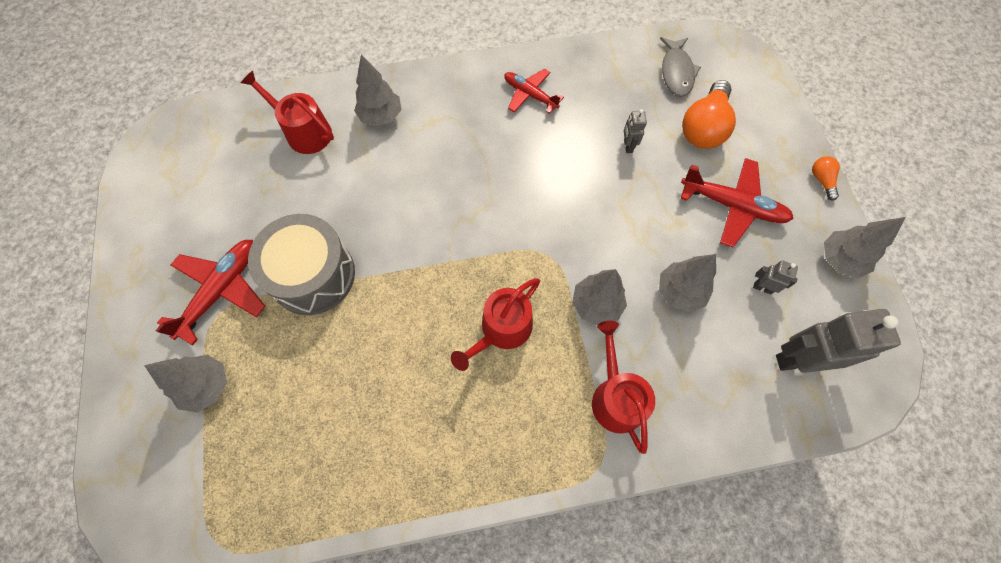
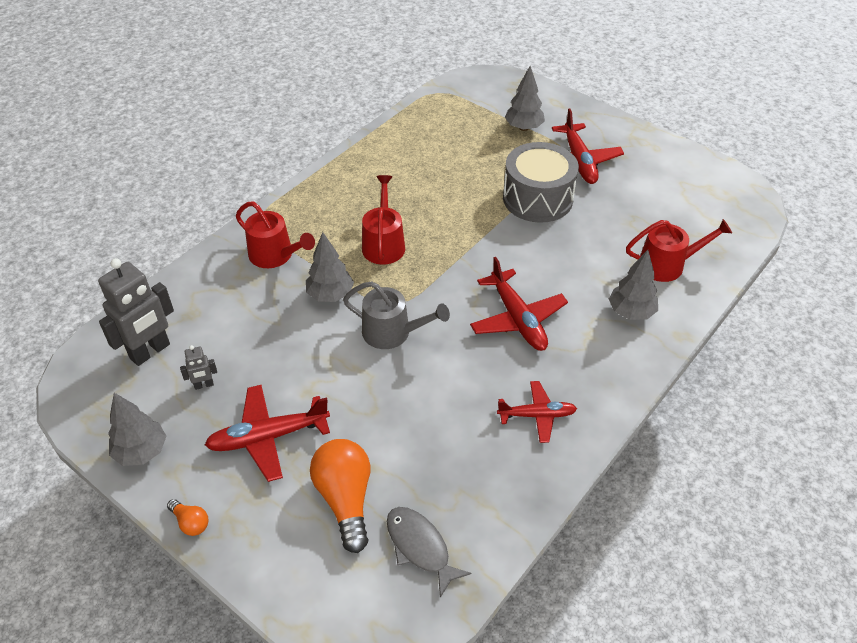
camera: 140 degrees right, 20 degrees down
(466, 170) = (517, 319): none -> red plane
(573, 228) = (392, 332): none -> grey watering can
(628, 146) = (404, 428): grey robot -> none
(679, 292) = (272, 341): grey tree -> none

